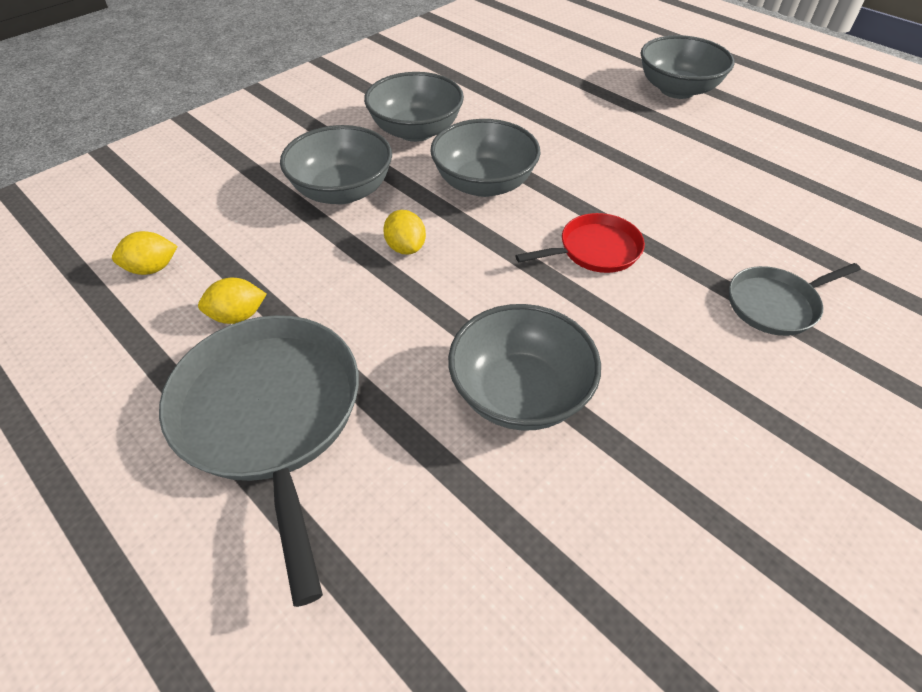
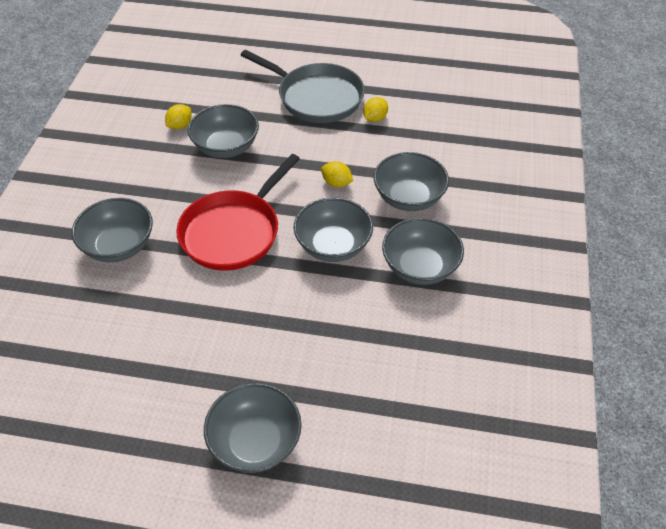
camera: 145 degrees right, 0 degrees up
(152, 268) = (440, 116): yellow lemon -> yellow lemon (180, 126)
(595, 250) = (234, 232): red pan -> red pan, size x1.87
(775, 305) = (119, 246): grey pan -> grey bowl

